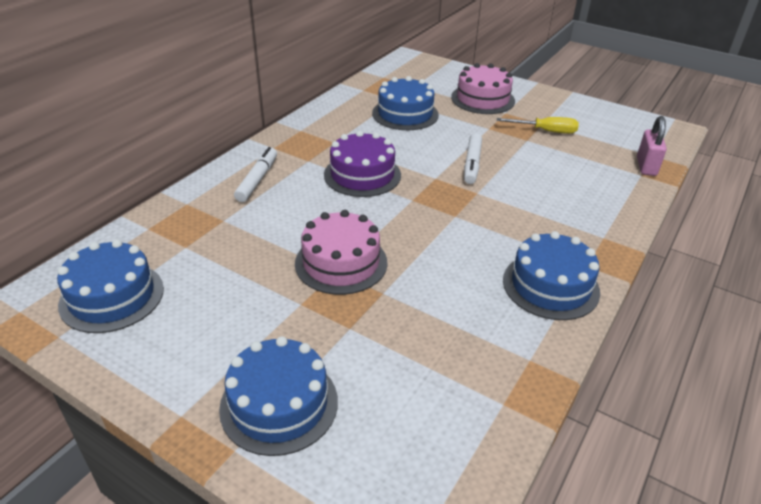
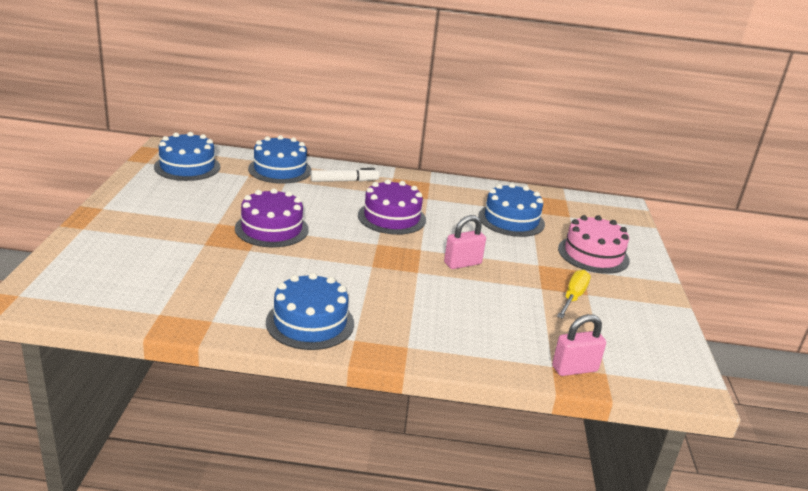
camera: 60 degrees right, 10 degrees down
(279, 404) = (123, 234): blue cake -> blue cake (280, 170)
(341, 262) = (272, 229): pink cake -> purple cake
(472, 164) = (462, 263): white marker -> pink padlock
(545, 131) = (573, 297): yellow screwdriver -> yellow screwdriver turned 135 degrees counterclockwise

